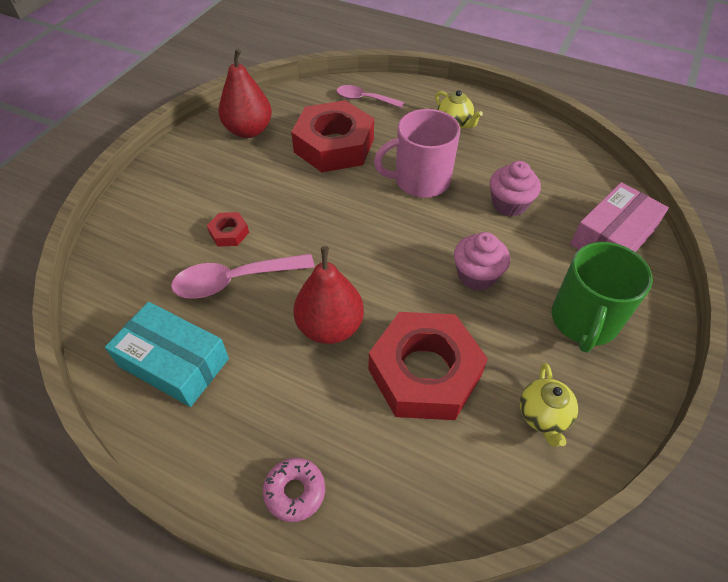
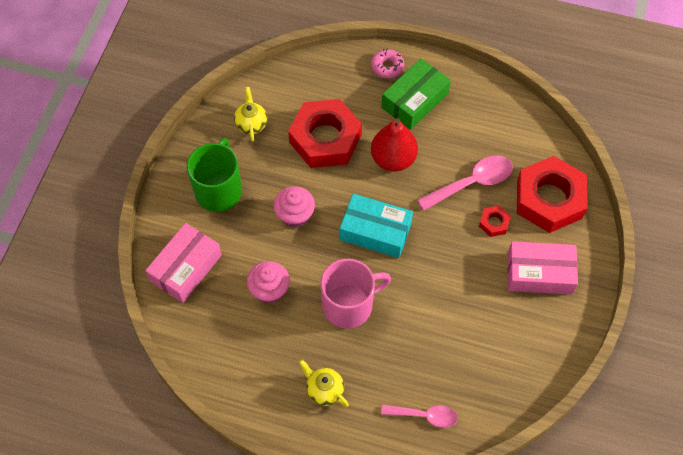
camera: 170 degrees right, 10 degrees up
(174, 362) = (485, 121): turquoise box -> turquoise box (375, 231)
(204, 181) = (539, 273): none -> pink box
(249, 130) = (527, 345): red pear -> none
(268, 415) = (415, 100): none -> green box
(334, 145) = (438, 338): red nut -> red nut (549, 199)

